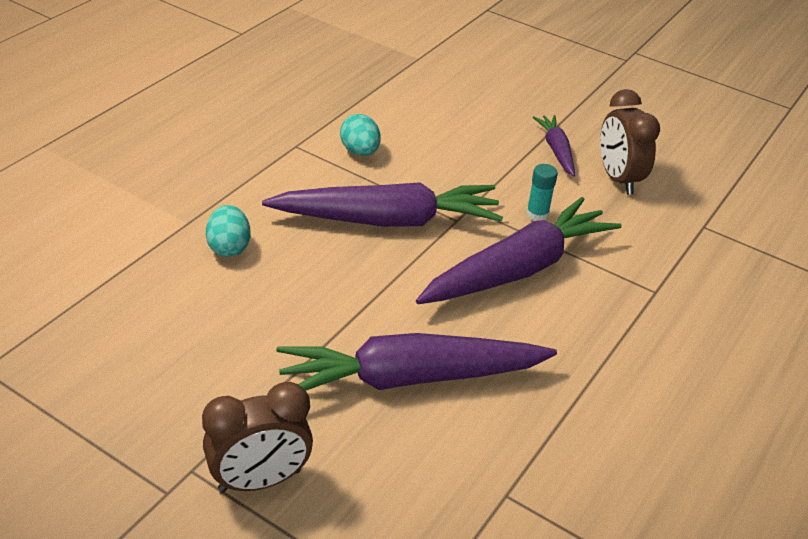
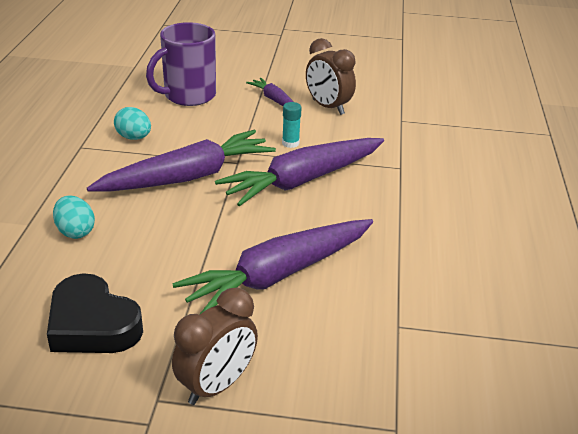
camera: 25 degrees left, 5 degrees down
(181, 361) = (92, 324): none -> black heart
(455, 115) = (188, 96): none -> purple mug
(518, 269) = (302, 181): purple carrot -> purple carrot turned 150 degrees counterclockwise

